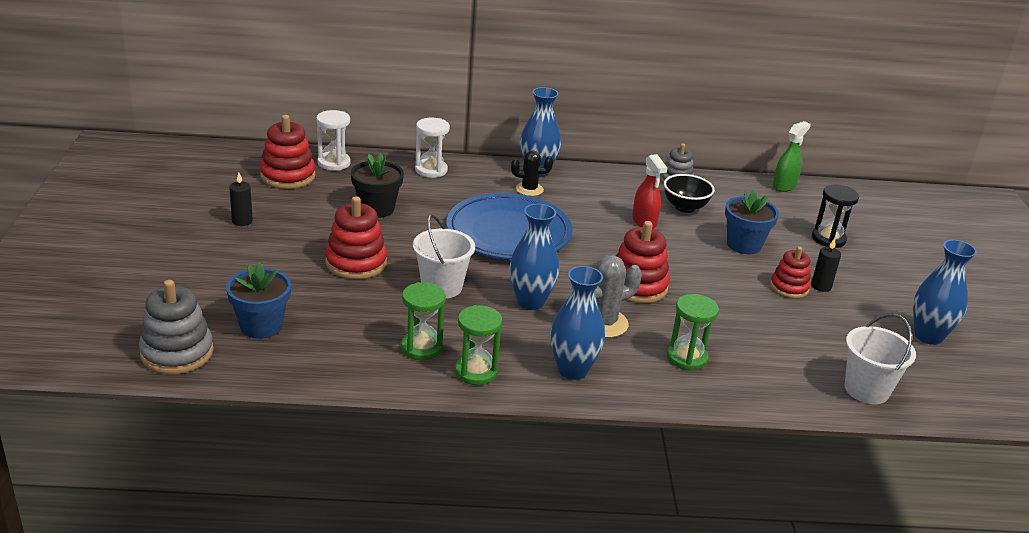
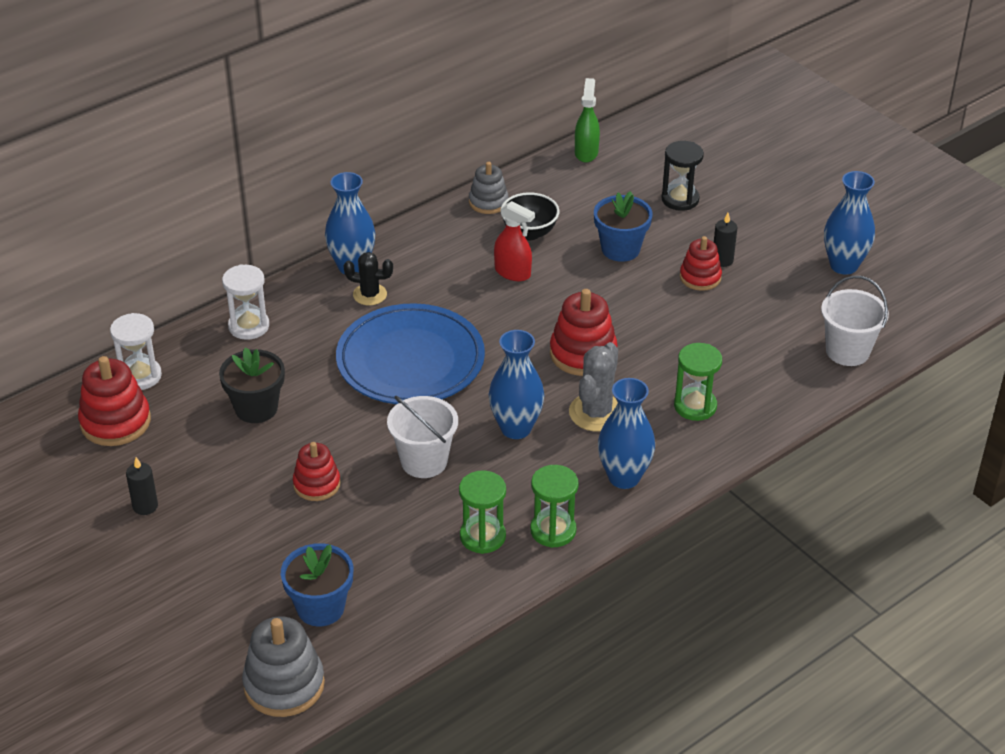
camera: 35 degrees left, 10 degrees up
(356, 263) = (316, 484): red stacking toy -> red stacking toy, size x0.65
(529, 189) = (370, 294): black cactus -> black cactus turned 45 degrees clockwise

